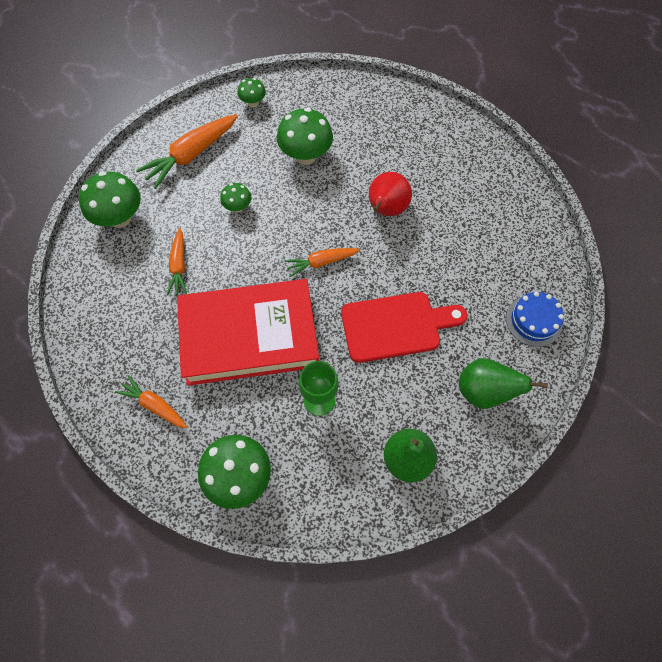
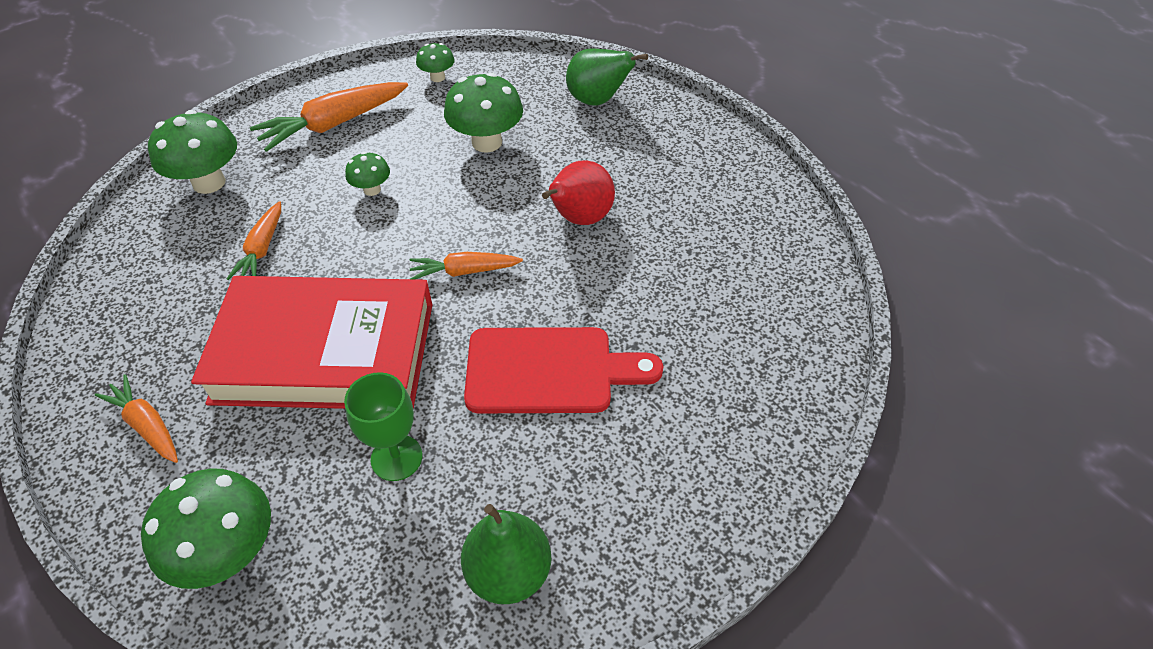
camera: 10 degrees right, 15 degrees down
(484, 392) = (664, 487): green pear -> green pear (597, 101)
(533, 321) = (769, 394): blue cake -> none

